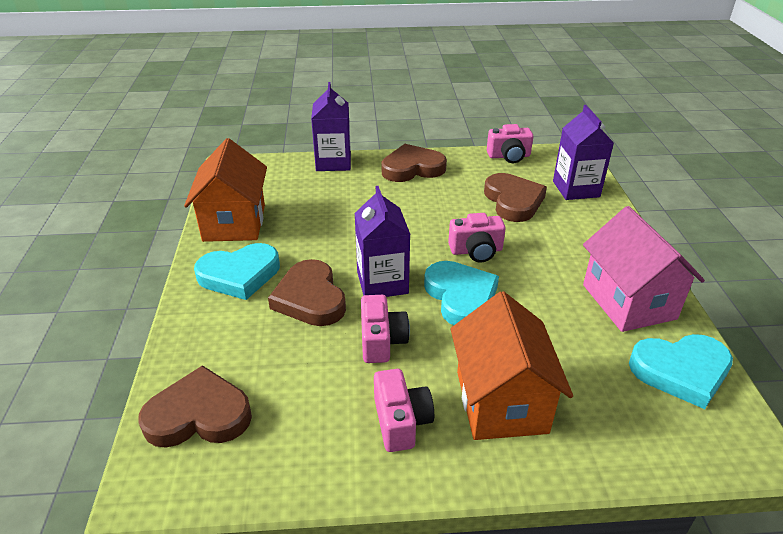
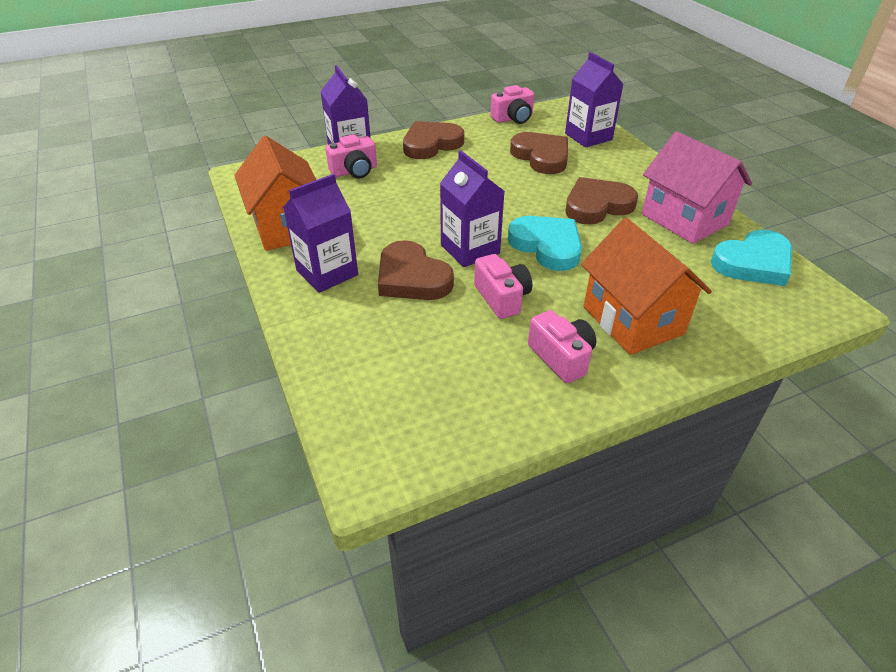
camera: 20 degrees left, 5 degrees up
(199, 415) = (375, 402): brown heart -> brown heart (597, 206)
(239, 275) = (327, 273): turquoise heart -> purple carton
(476, 251) = (536, 205): pink camera -> pink camera (354, 171)

